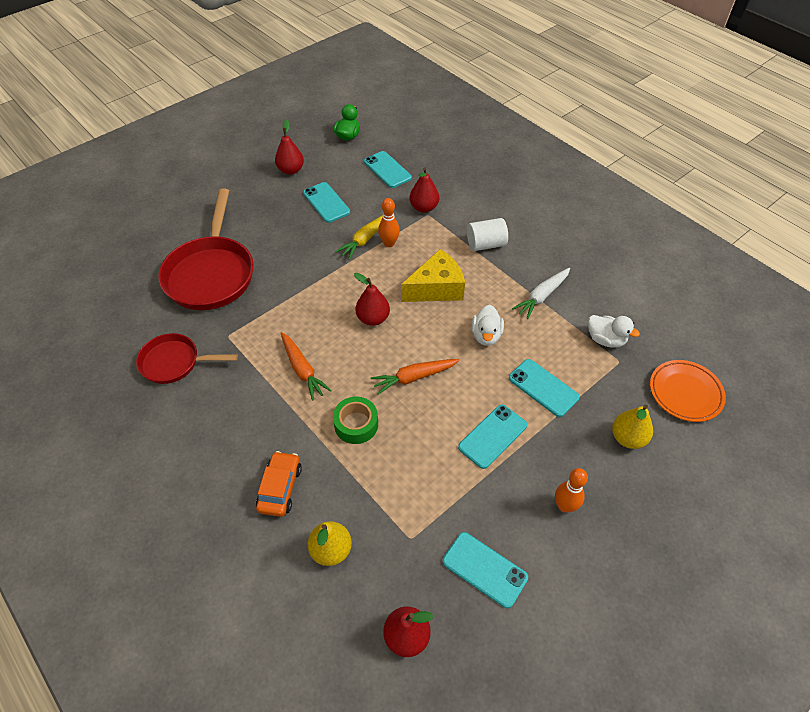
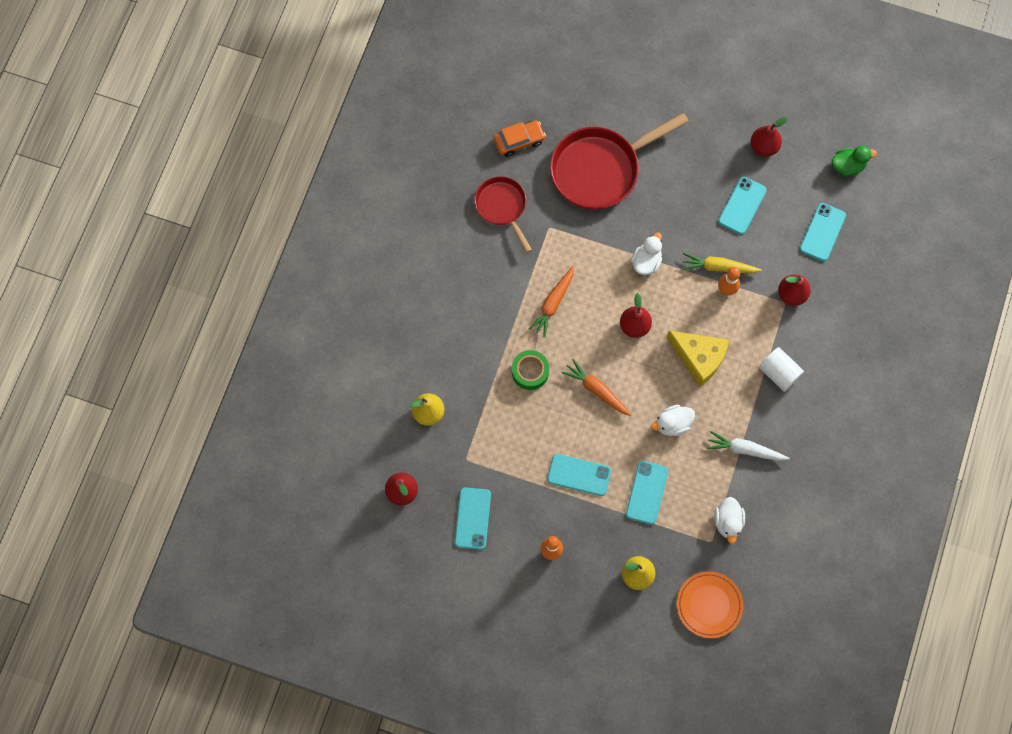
camera: 60 degrees right, 20 degrees up
(280, 488) = (451, 352): orange car -> orange car (519, 141)
(321, 282) = (646, 262): none -> white duck

